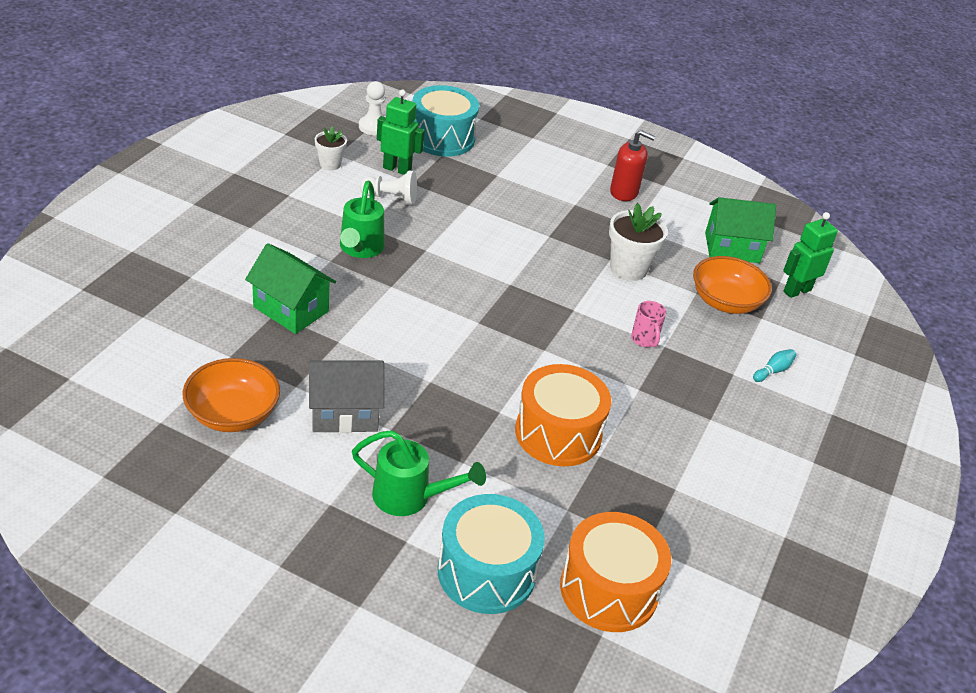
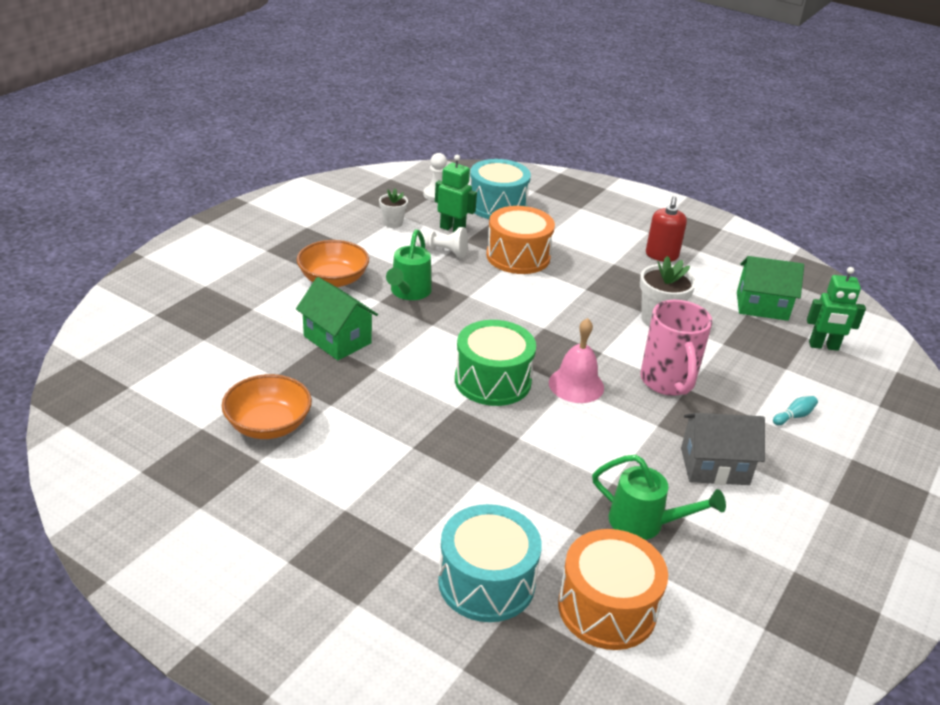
camera: 10 degrees right, 5 degrees down
(344, 413) = (372, 430): grey house -> grey house (714, 466)
(409, 497) = (421, 508): green watering can -> green watering can (644, 523)
(464, 348) = (492, 381): none -> green drum
(551, 348) = (576, 385): none -> pink bell
(558, 433) = (573, 460): orange drum -> orange drum (518, 256)
(624, 192) = (661, 255): red soap dispenser -> red soap dispenser turned 75 degrees clockwise
(644, 340) = (668, 382): pink mug -> pink mug, size x2.12
(725, 302) = (751, 352): orange bowl -> orange bowl (333, 280)
(797, 291) = (823, 346): green robot -> green robot turned 150 degrees counterclockwise

